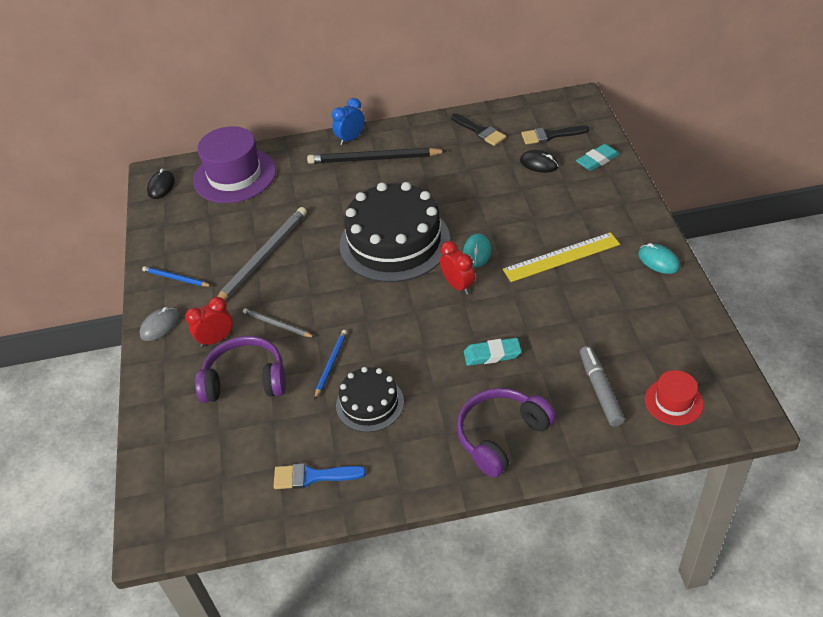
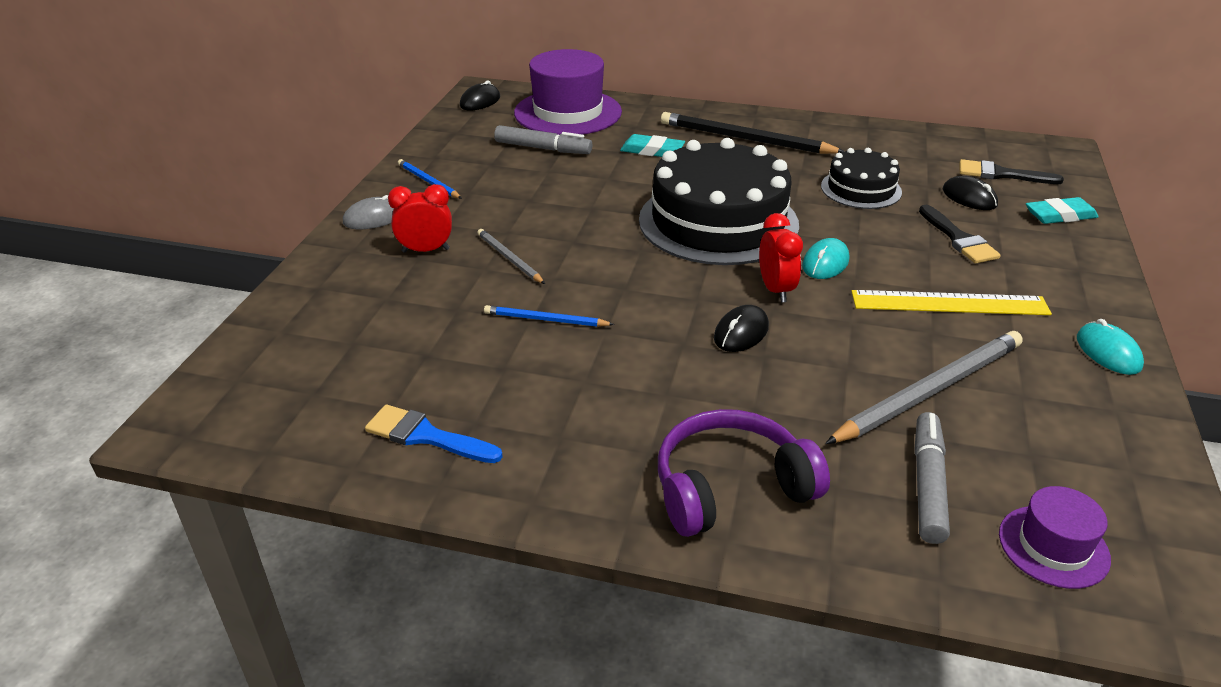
camera: 20 degrees right, 10 degrees down
(238, 217) = (543, 148): none -> grey marker
(245, 380) = (427, 301): purple headphones -> none
(262, 257) = (542, 191): grey pencil -> grey pencil (930, 391)
(331, 364) = (545, 320): blue pencil -> blue pencil turned 120 degrees counterclockwise
(350, 139) = (728, 115): blue clock -> none
(370, 403) = (565, 380): black cake -> black cake (861, 189)
(454, 327) = (741, 333): none -> black mouse
(480, 131) = (902, 147): black brush -> black brush (958, 239)
(492, 354) = (778, 382): turquoise eraser -> turquoise eraser (652, 151)
(673, 402) = (1053, 546): red hat -> purple hat

